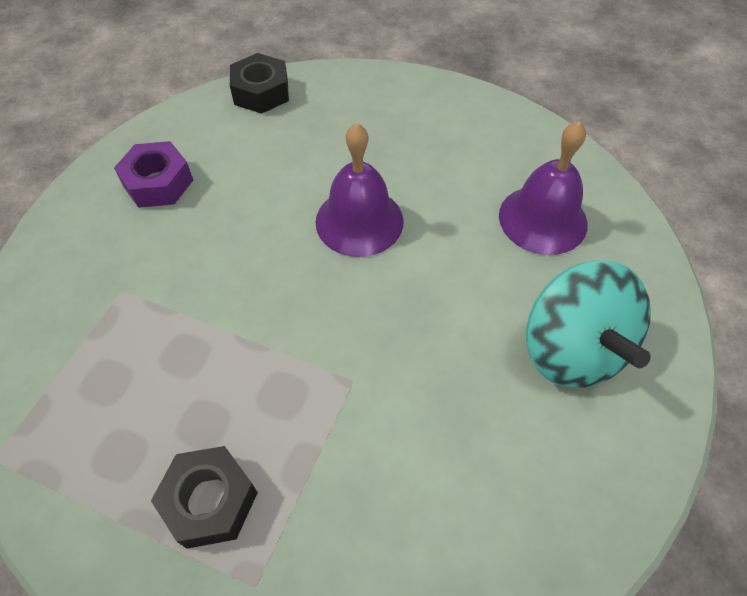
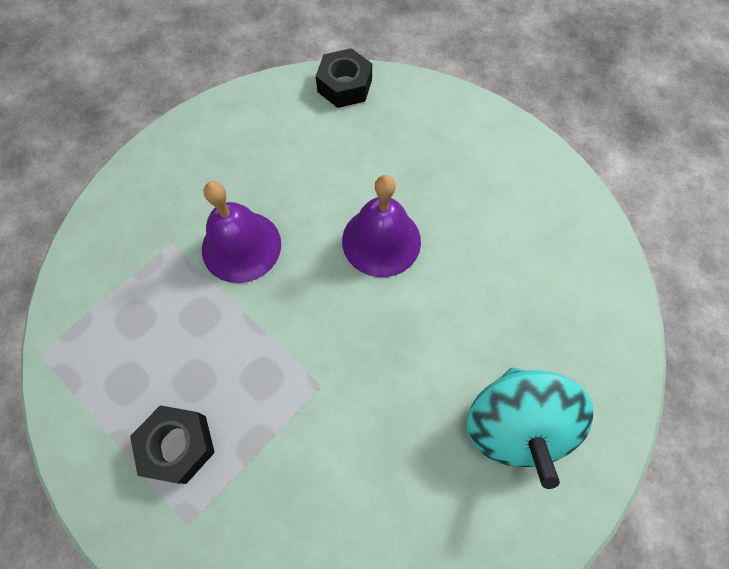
camera: 20 degrees right, 10 degrees up
(158, 183) = (230, 151): purple nut -> none
(543, 219) = (544, 291): purple bell -> purple bell (241, 246)

